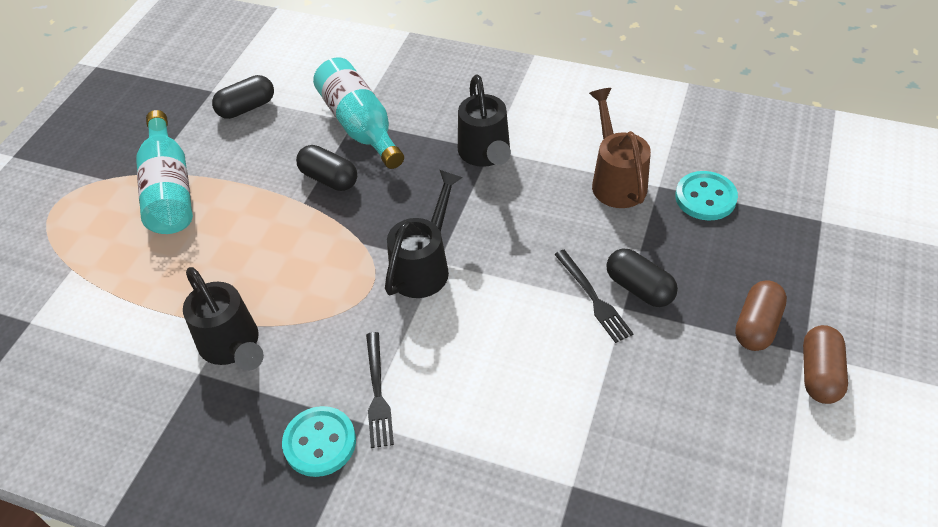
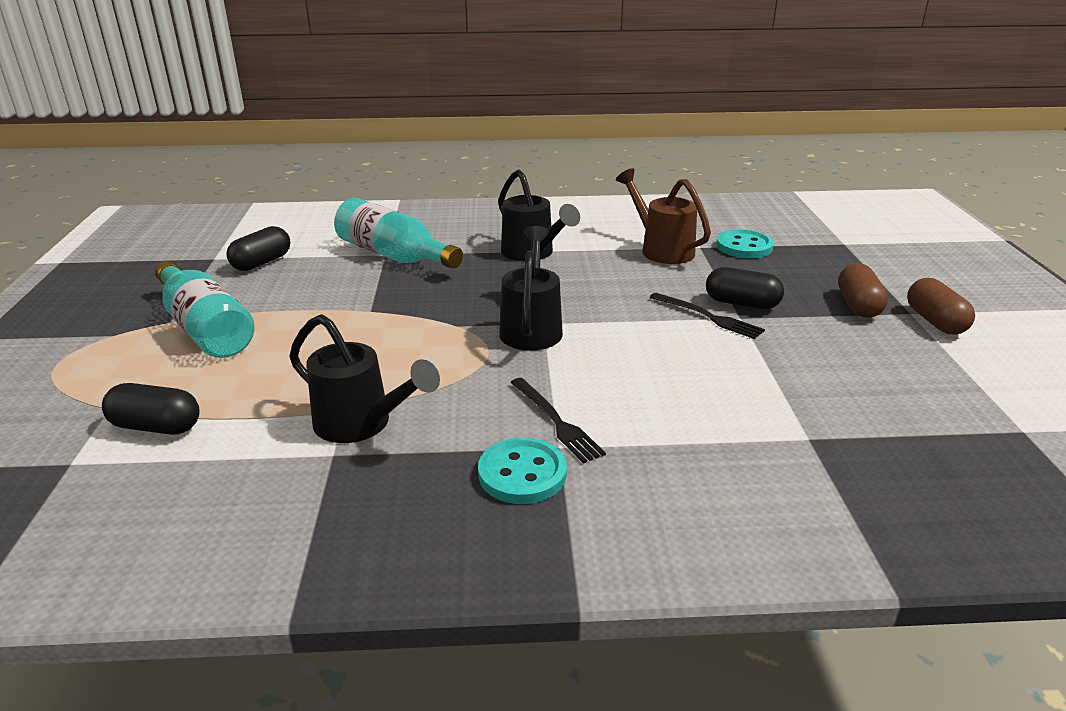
camera: 25 degrees left, 20 degrees down
(329, 178) = (387, 291): black capsule -> black capsule (156, 426)

